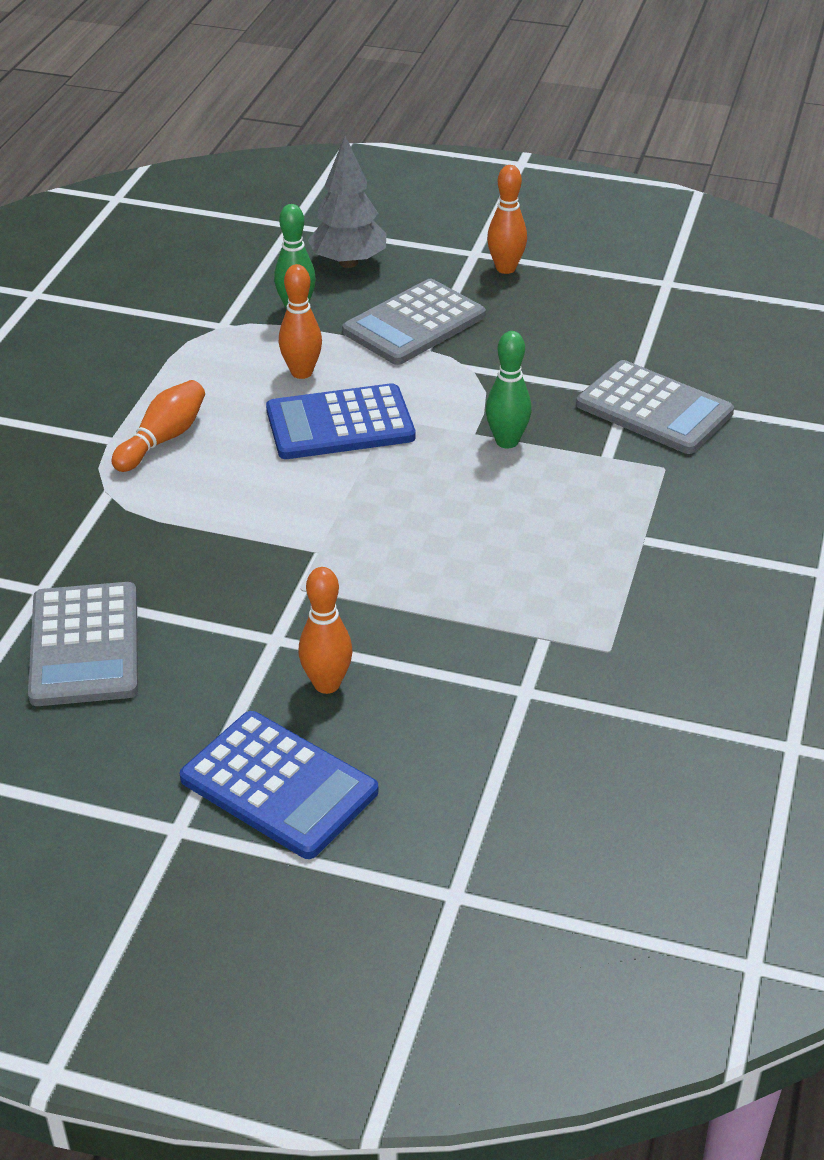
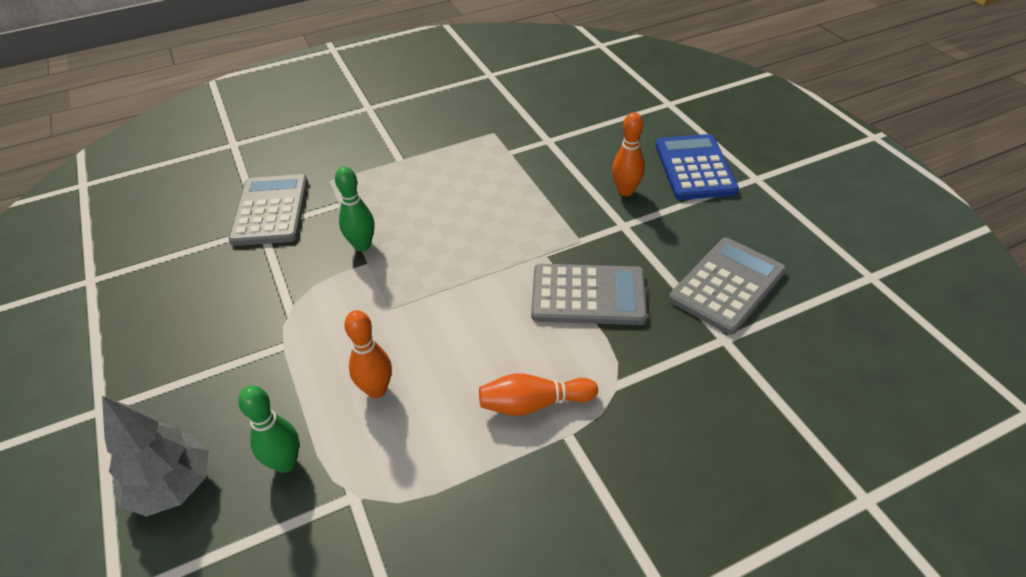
camera: 130 degrees left, 5 degrees up
(340, 424) = (418, 326): blue calculator -> none
(414, 324) = (251, 373): grey calculator -> grey calculator (588, 295)
(505, 268) = (119, 374): orange bowling pin -> none

